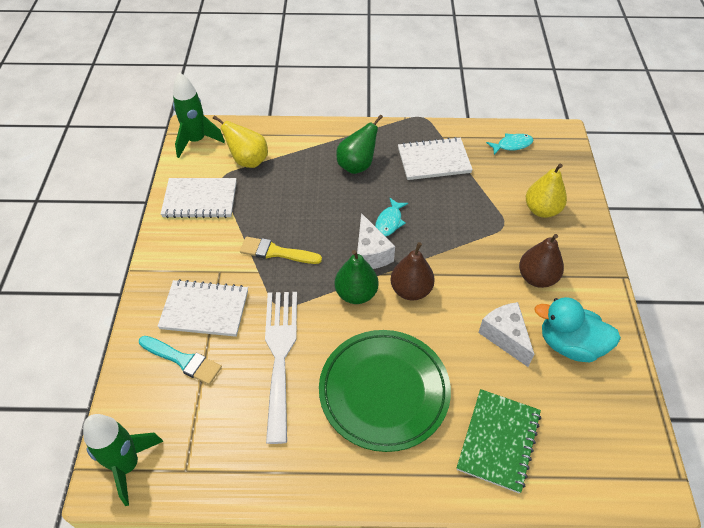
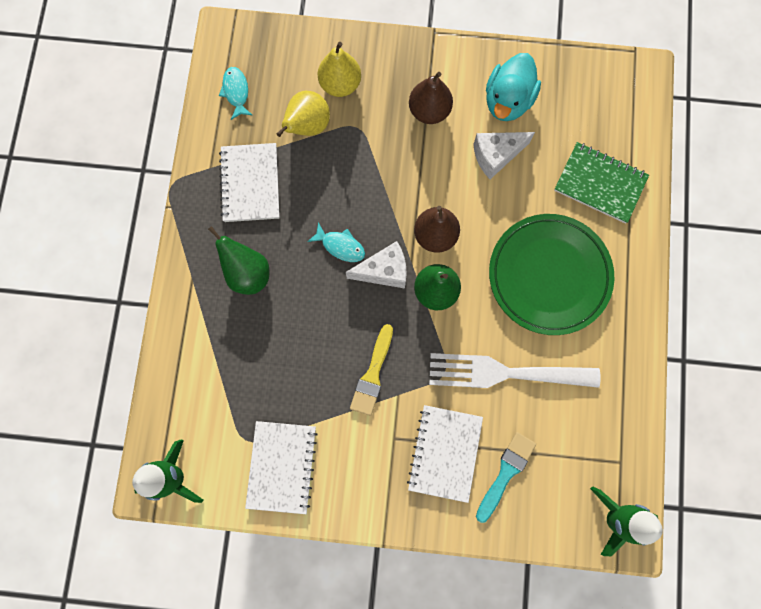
camera: 85 degrees left, 25 degrees up
(248, 161) = (221, 407): yellow pear -> yellow pear (307, 126)

